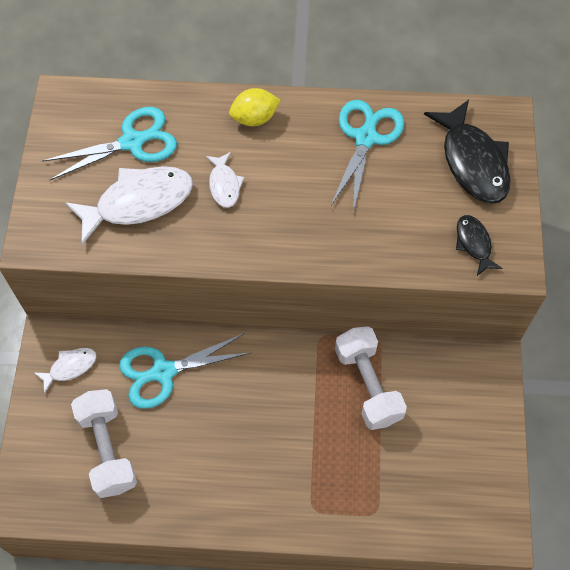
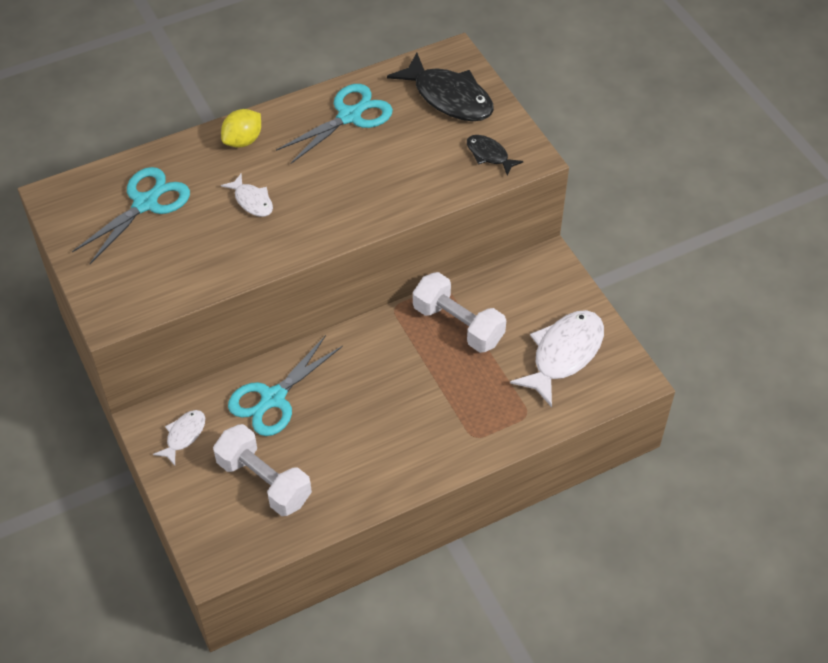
camera: 30 degrees left, 10 degrees down
(138, 202) = (185, 246): white fish -> white fish (564, 354)
(366, 138) = (349, 116): turquoise scissors -> turquoise scissors turned 60 degrees clockwise

